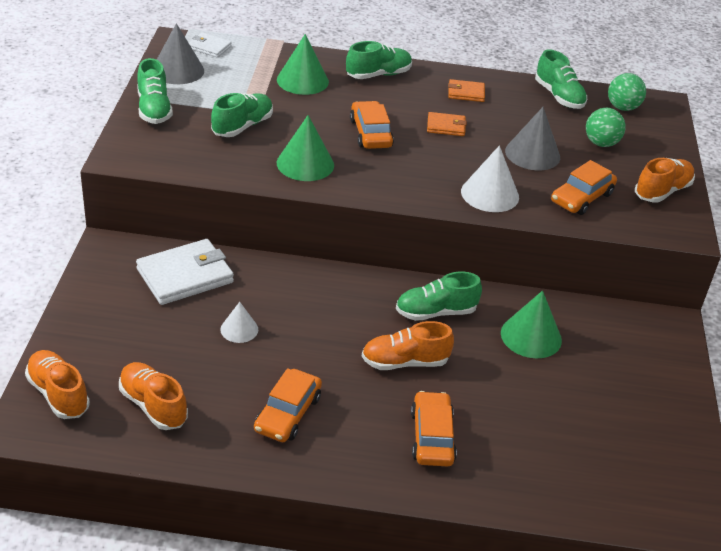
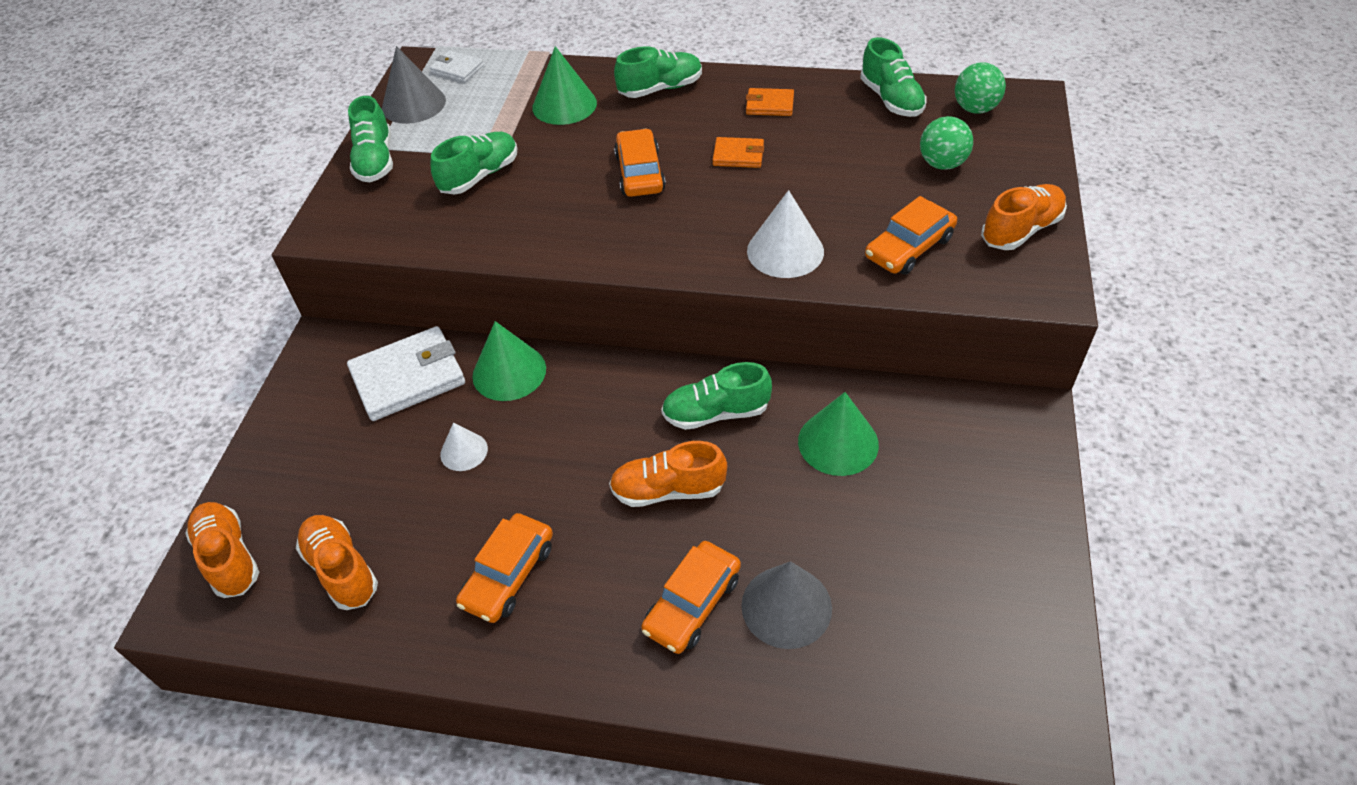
camera: 10 degrees right, 10 degrees up
(305, 164) = (550, 223): green cone -> green cone (509, 372)
(432, 437) = (692, 604): orange car -> orange car turned 150 degrees counterclockwise
(532, 154) = (848, 187): grey cone -> grey cone (786, 606)

